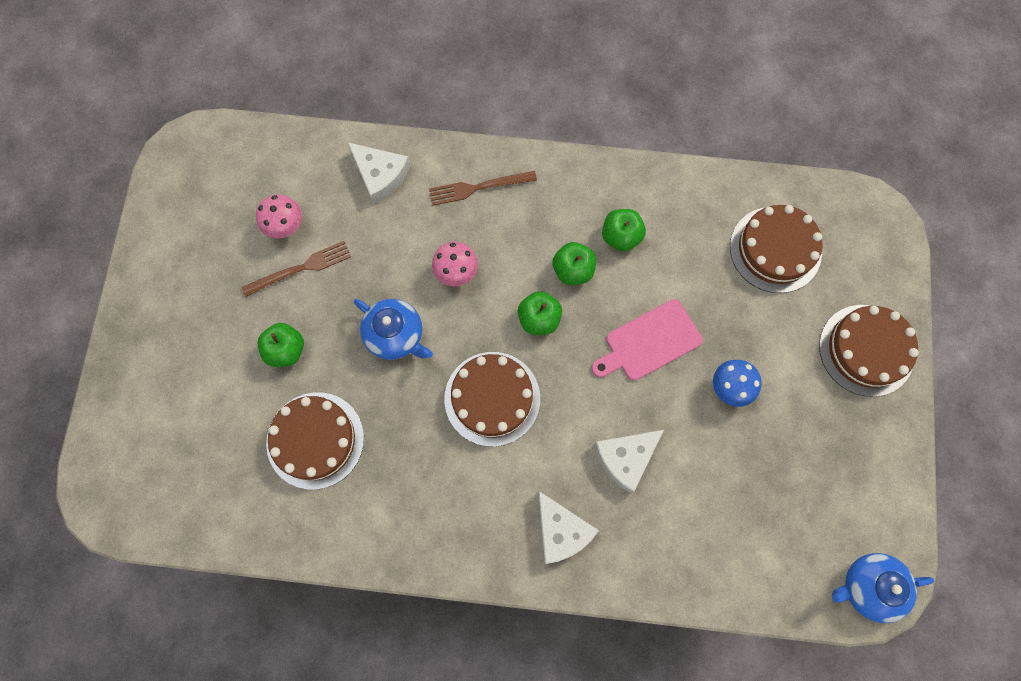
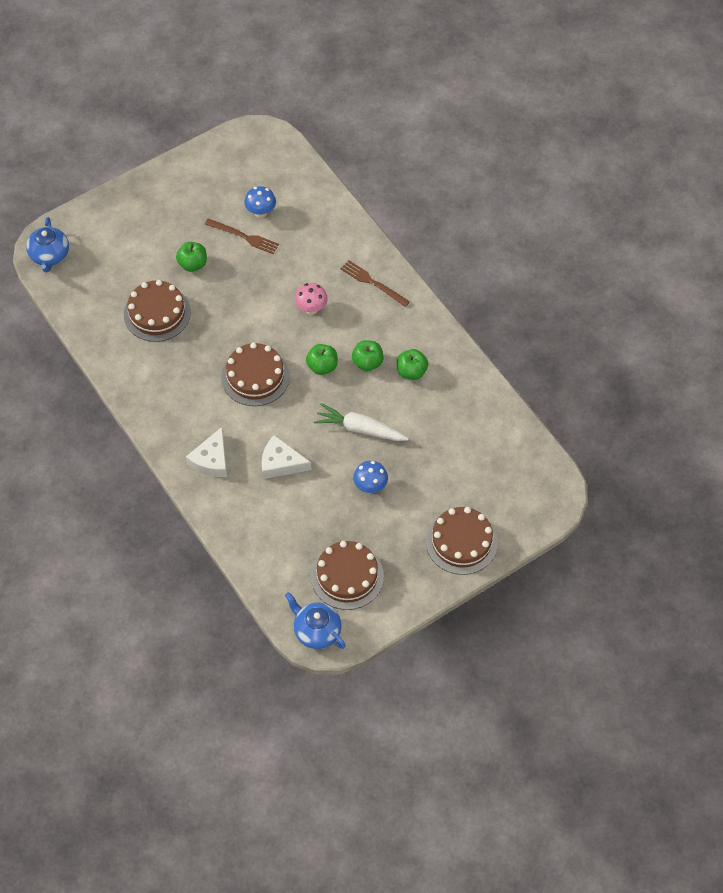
camera: 50 degrees right, 15 degrees down
(286, 227) = (261, 212): pink mushroom -> blue mushroom
(380, 175) = (334, 232): white cheese -> none
(395, 335) = (248, 307): blue teapot -> blue teapot (49, 255)
(649, 342) = (360, 429): pink cutting board -> white carrot
(775, 249) = (480, 454): brown cake -> brown cake (347, 576)

